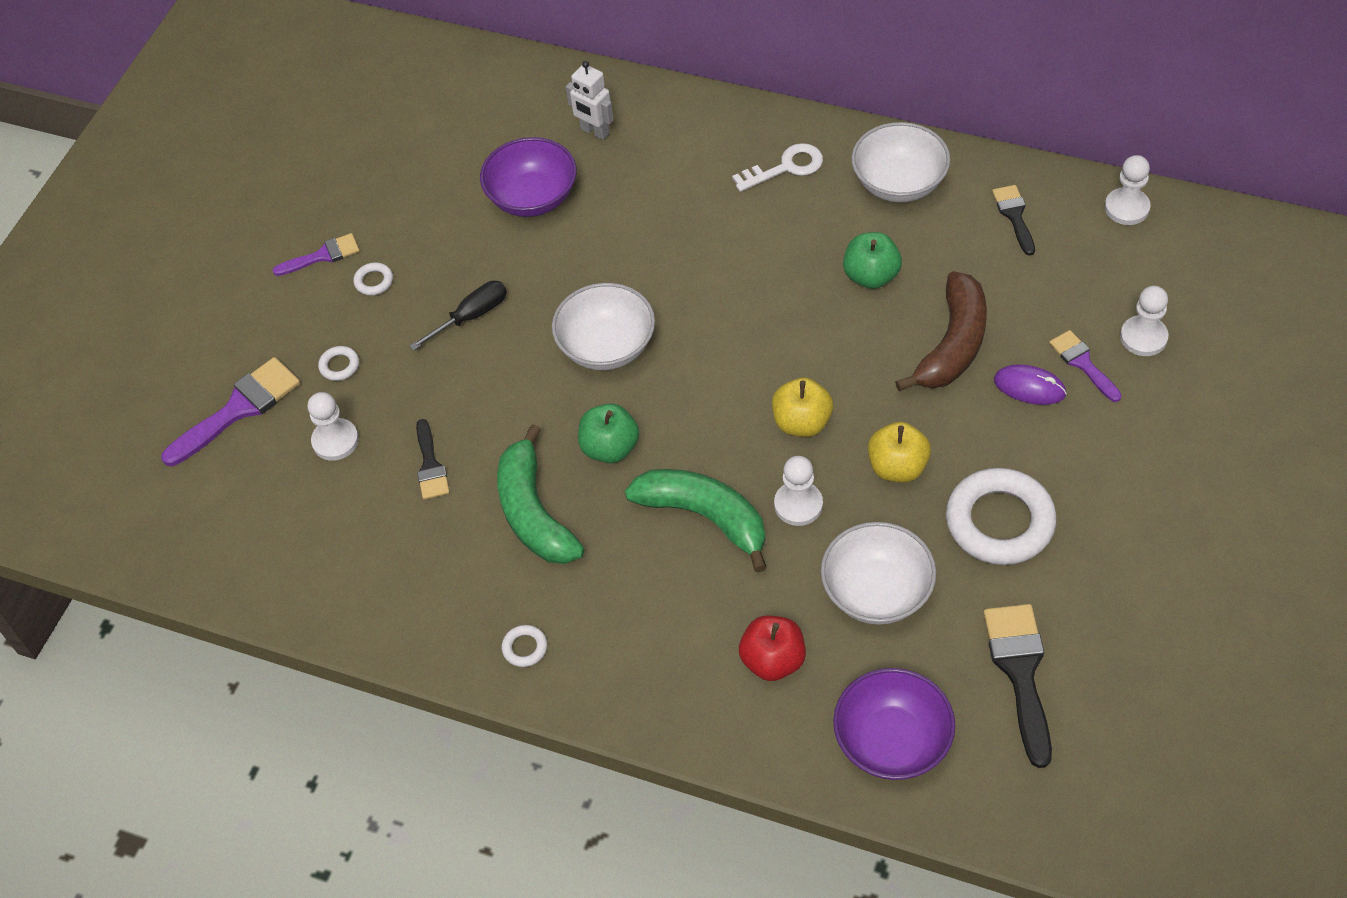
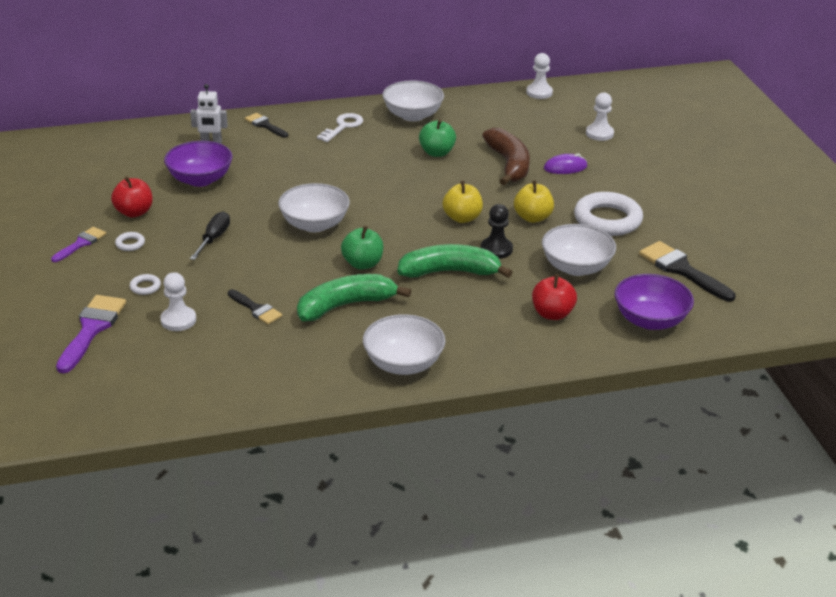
camera: 40 degrees left, 20 degrees down
(416, 226) = (134, 212): none -> red apple
(525, 648) = (403, 363): white ring -> white bowl
(534, 512) = (345, 305): green banana -> green banana turned 120 degrees clockwise
(798, 505) = (496, 249): white pawn -> black pawn
(1014, 216) = (486, 110): black brush -> black brush (265, 125)
(1082, 363) = (581, 151): purple brush -> none

